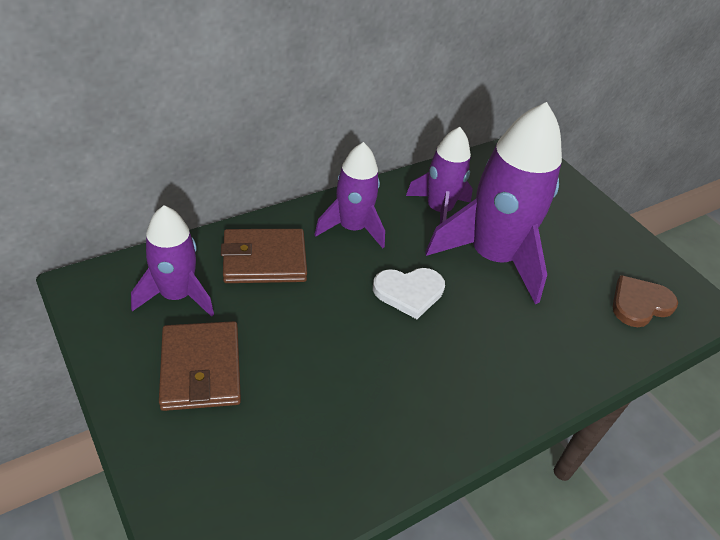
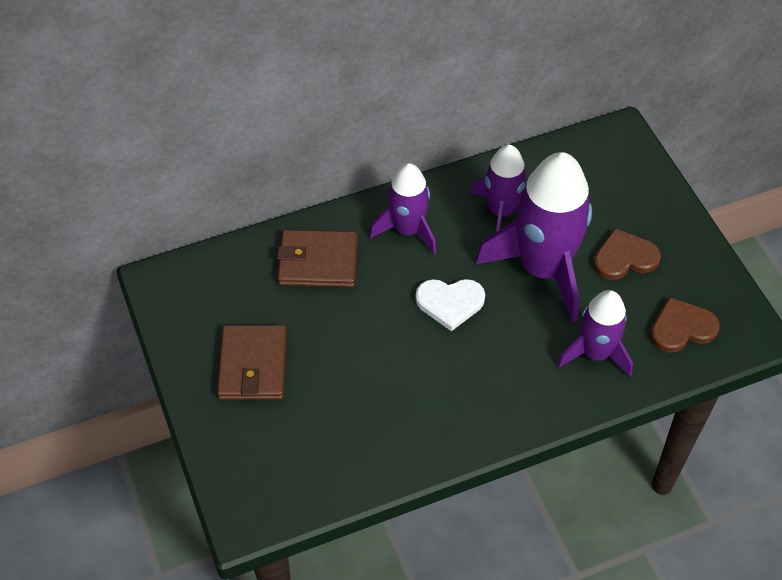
camera: 15 degrees right, 10 degrees up
(177, 295) = (236, 295): purple rocket -> purple rocket (595, 353)
(564, 245) = (624, 258): none -> brown heart

